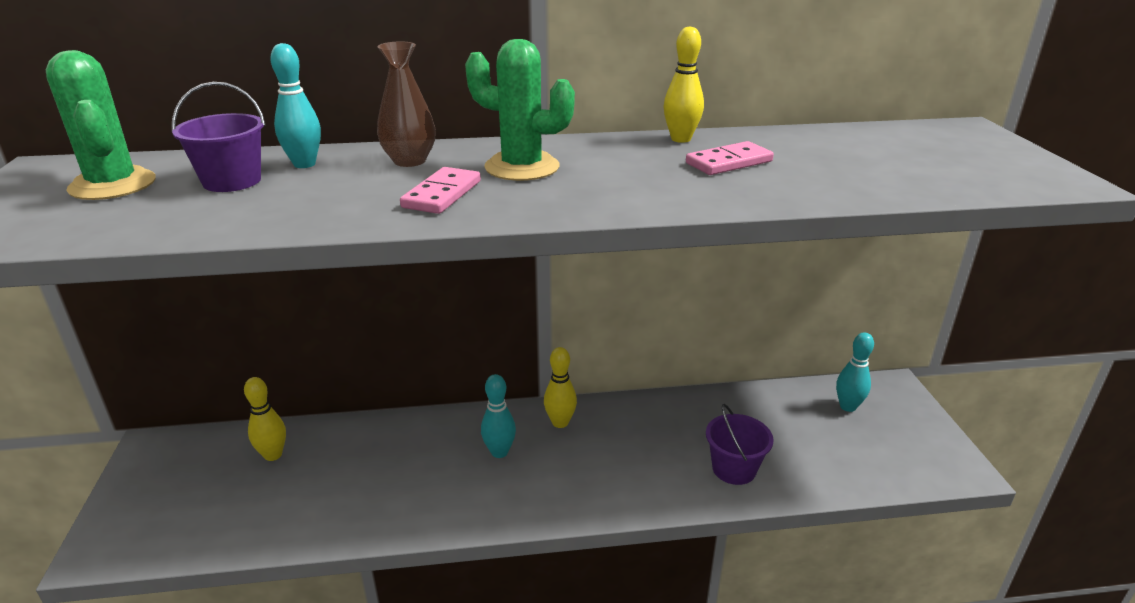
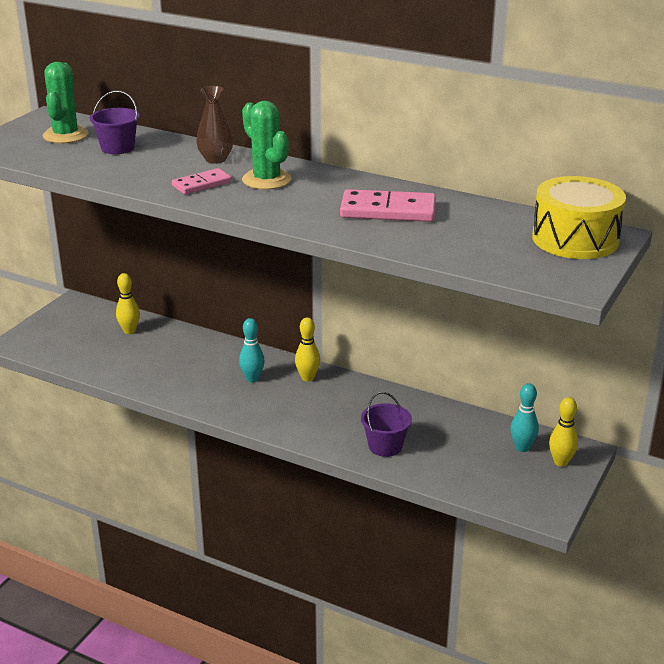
camera: 35 degrees right, 0 degrees up
(304, 164) = (162, 147): turquoise bowling pin -> none
(681, 139) = (391, 187): yellow bowling pin -> yellow bowling pin (560, 462)
(728, 162) = (388, 210): pink domino -> pink domino, size x1.62
(953, 139) = (575, 239): none -> yellow drum

